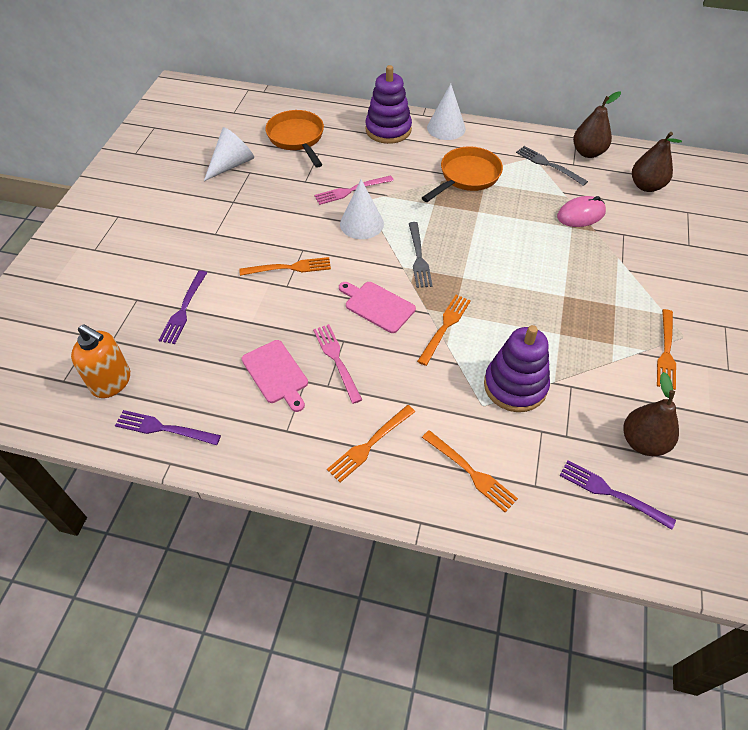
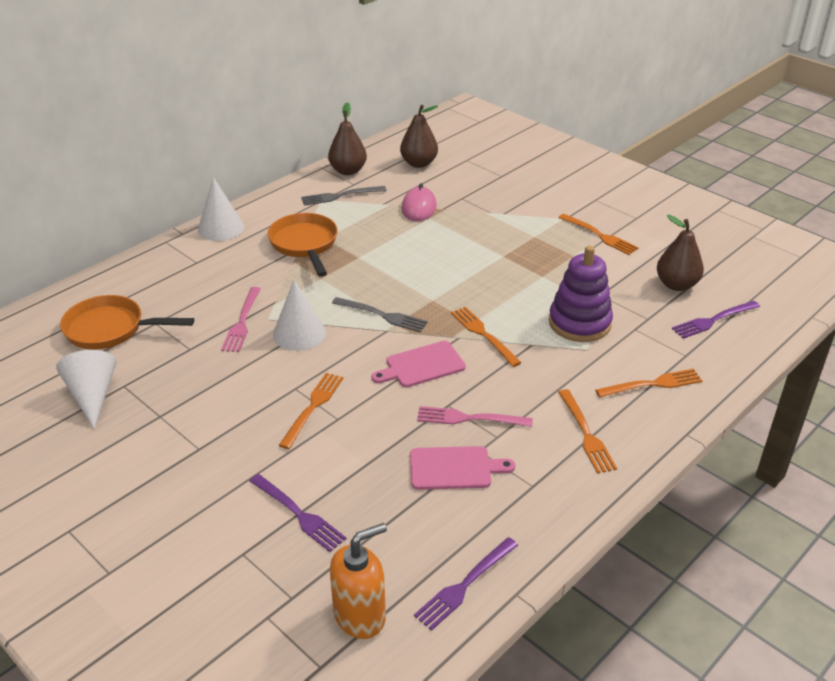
camera: 60 degrees left, 15 degrees down
(388, 130) = (178, 263): purple stacking toy -> none

